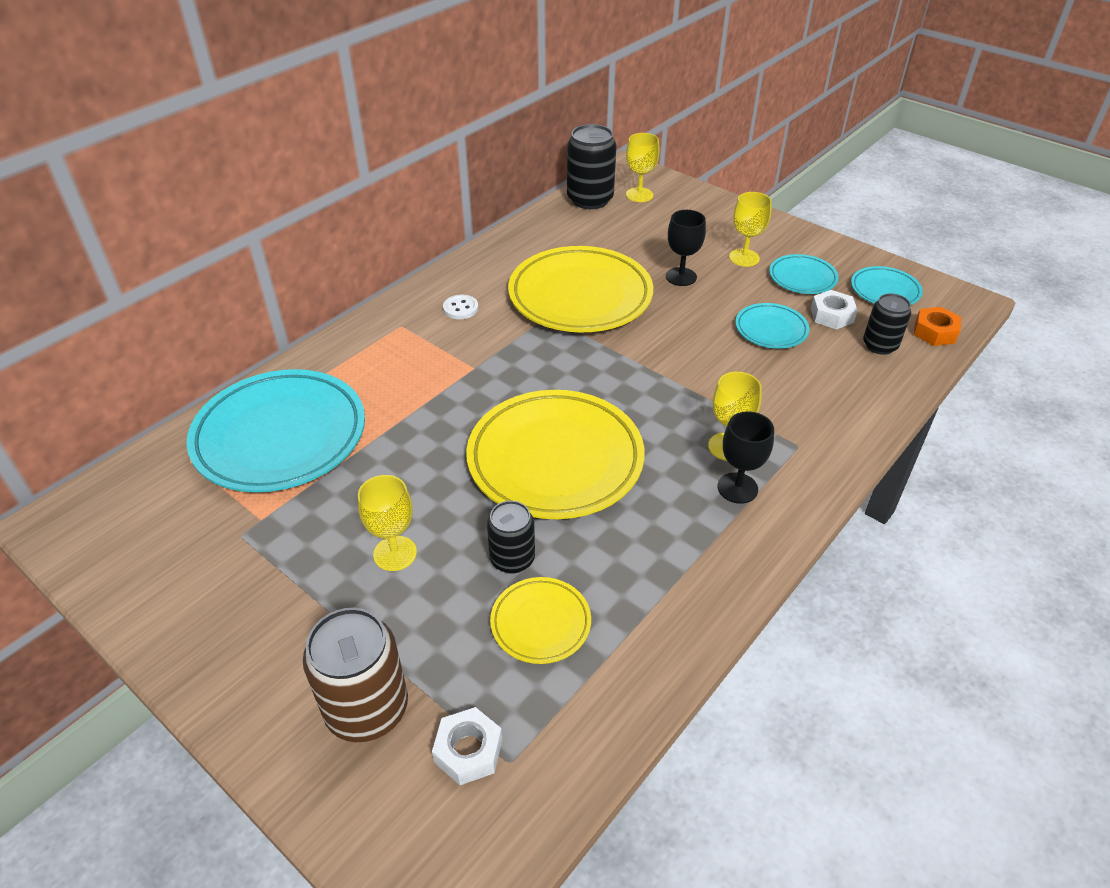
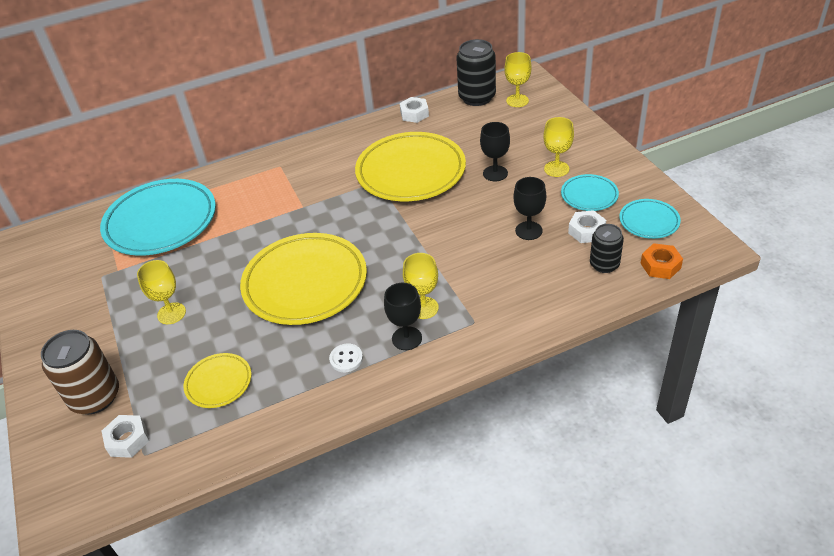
camera: 30 degrees right, 0 degrees up
(460, 308) = (325, 162): white button -> white button (346, 359)
(512, 559) = (232, 338): black can -> none
(529, 231) = (414, 114): none -> white nut
(771, 330) = (528, 230): turquoise plate -> black goblet

